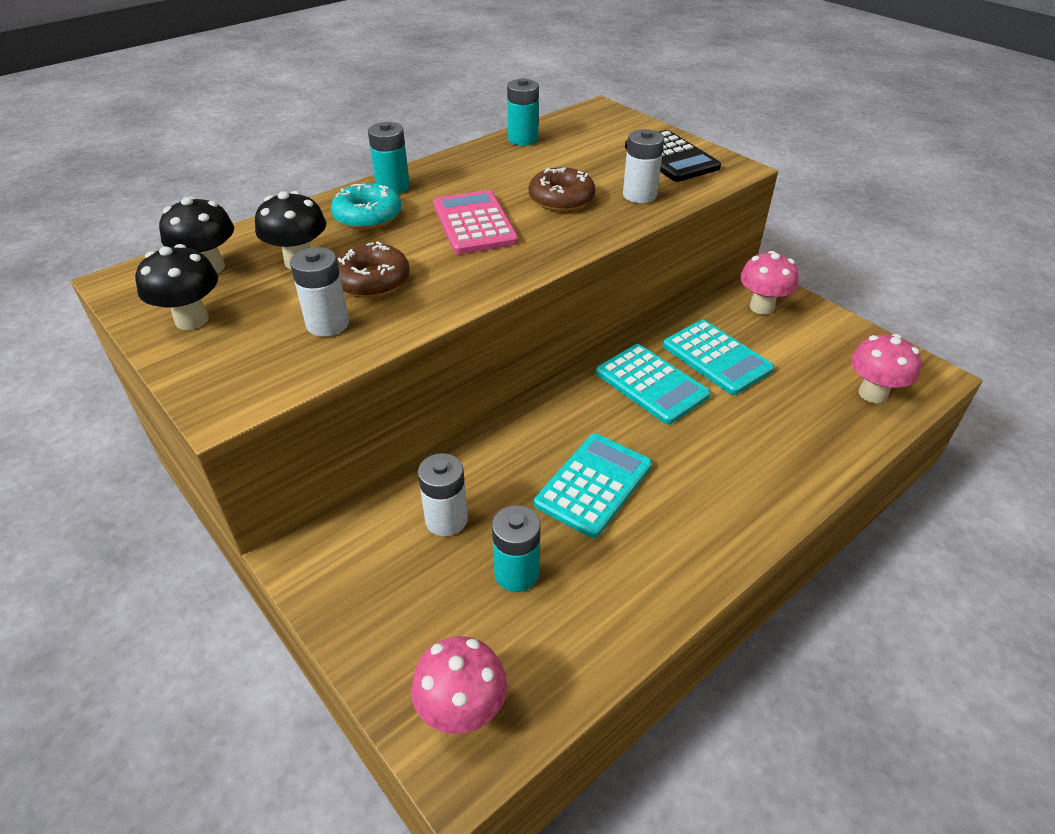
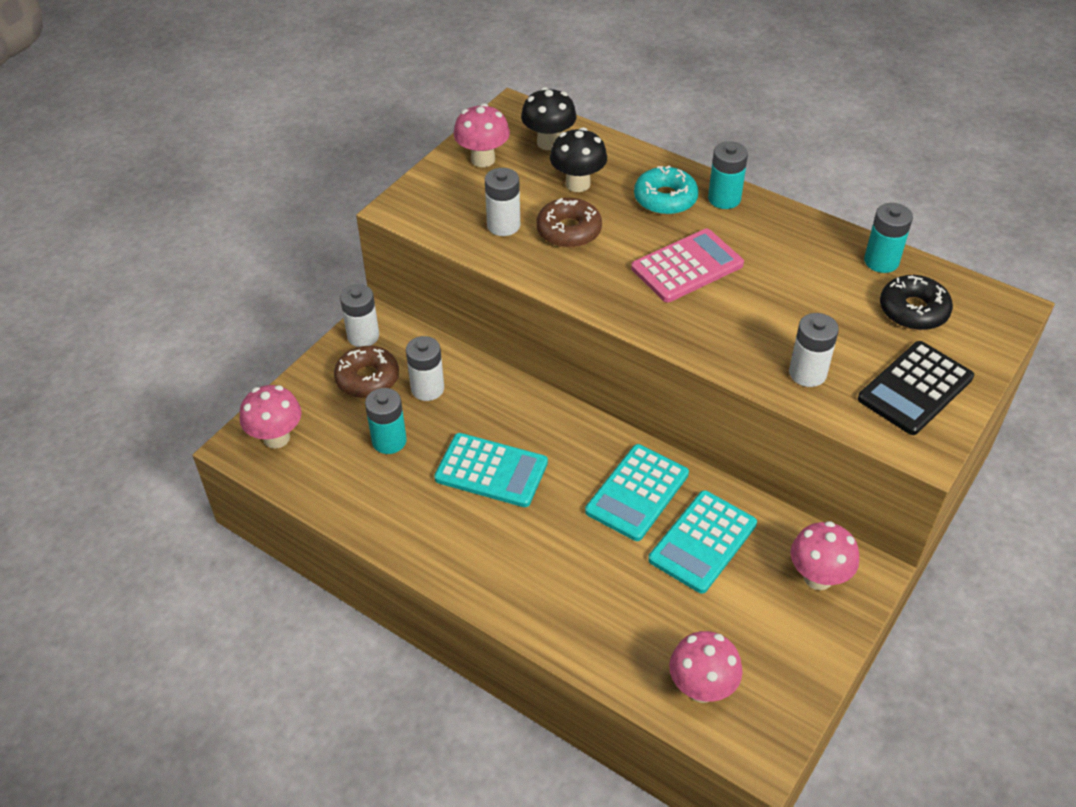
camera: 75 degrees right, 5 degrees up
(192, 320) = (483, 159): black mushroom -> pink mushroom
(319, 572) = (363, 336): none -> white battery
(561, 199) = (765, 315): brown donut -> brown donut (367, 378)
(586, 140) = (913, 310): none -> black donut

